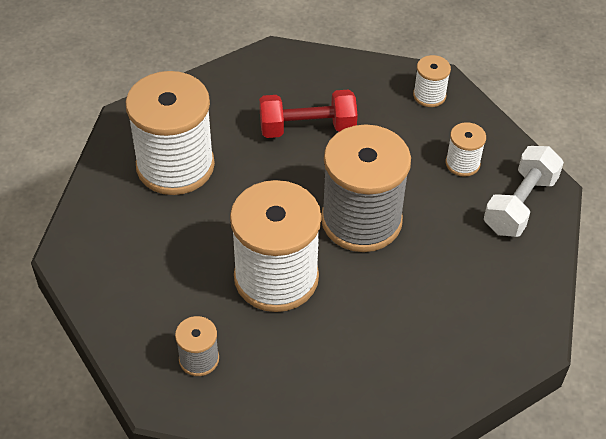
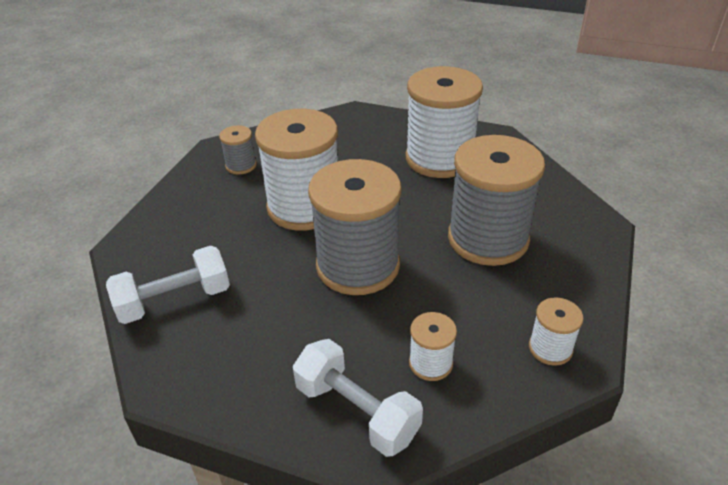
camera: 100 degrees right, 10 degrees down
(307, 128) = (488, 239): red dumbbell -> grey spool
(439, 361) = (174, 300): none -> white dumbbell

